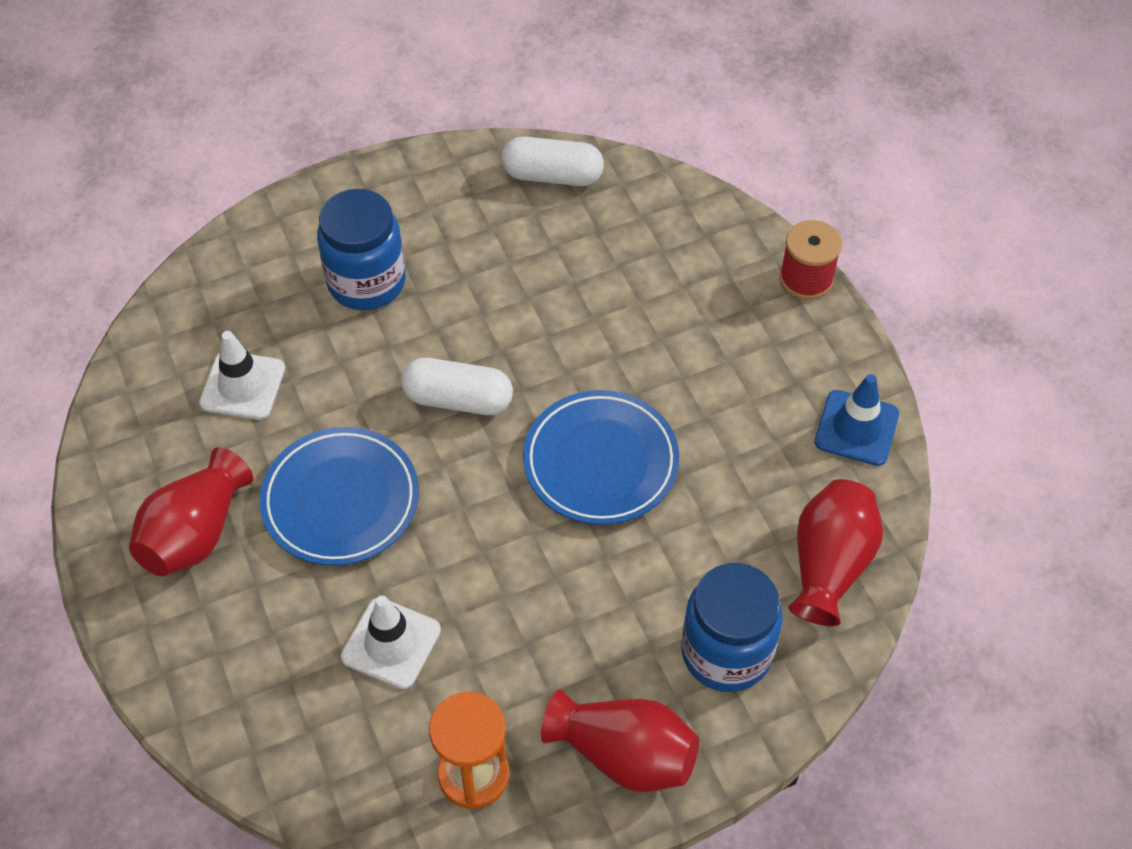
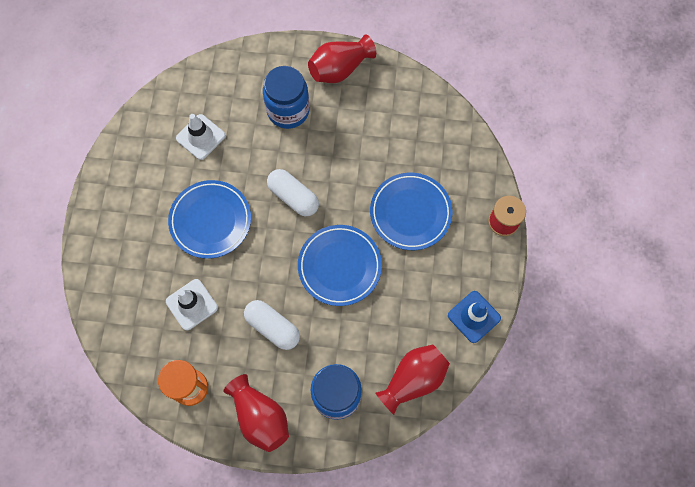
camera: 30 degrees right, 15 degrees up
(195, 533) = (139, 202): red vase -> red vase (339, 69)
(552, 175) = (413, 96): white capsule -> white capsule (272, 327)
(659, 333) = (410, 213): none -> blue plate

